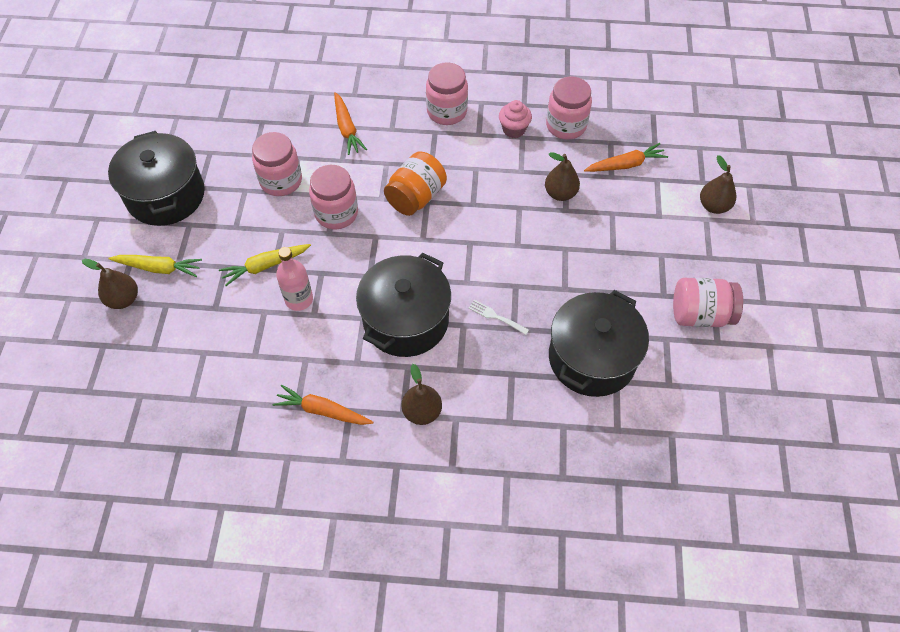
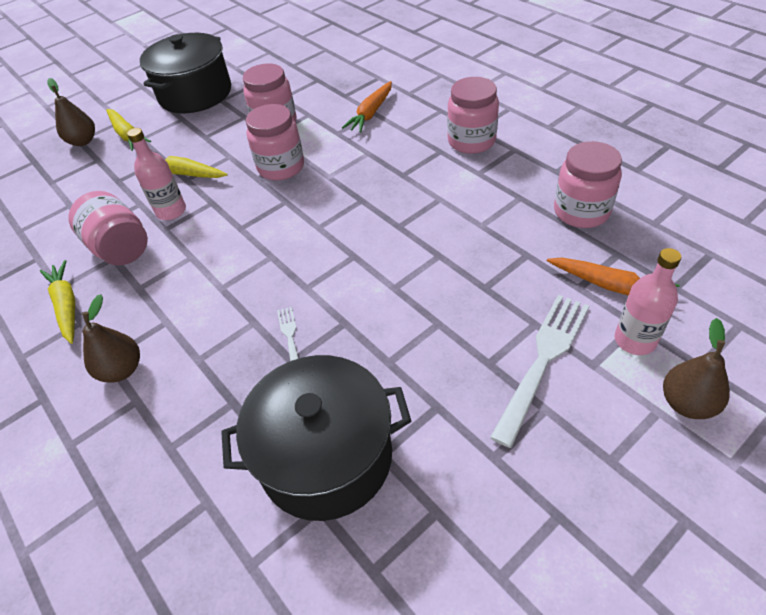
camera: 50 degrees right, 10 degrees down
(323, 410) = (67, 305): orange carrot -> yellow carrot
(406, 320) = (217, 282): black pot -> none
(416, 197) = (357, 191): orange jar -> none
(514, 129) = (519, 187): pink cupcake -> none
(560, 193) = (498, 269): brown pear -> none
(636, 230) = (543, 360): none -> white fork
(664, 189) = (635, 340): none -> pink bottle
(700, 314) = (516, 520): pink jar -> pink jar (120, 248)

